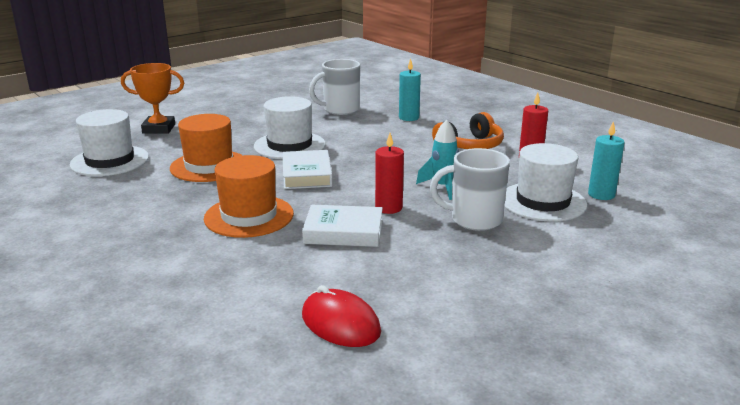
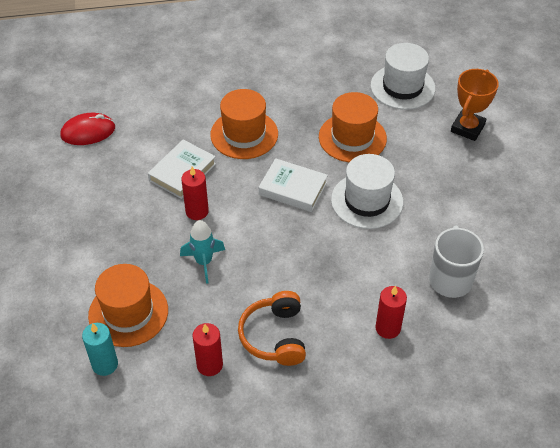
camera: 120 degrees right, 25 degrees up
(409, 118) = (388, 328): turquoise candle -> red candle
(474, 220) = (139, 251): white mug -> none
(542, 202) = (128, 313): white hat -> orange hat

